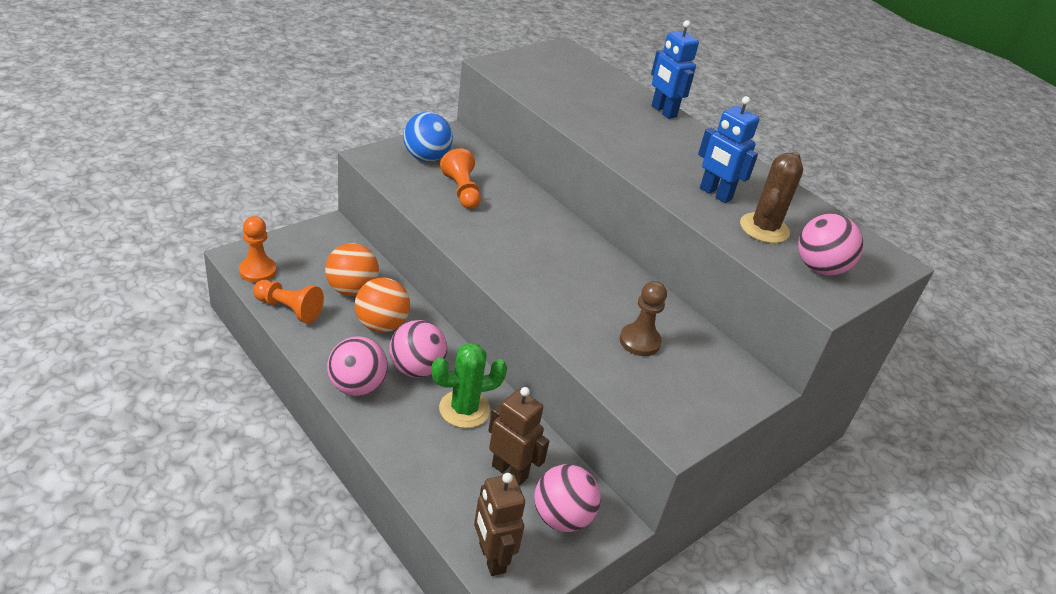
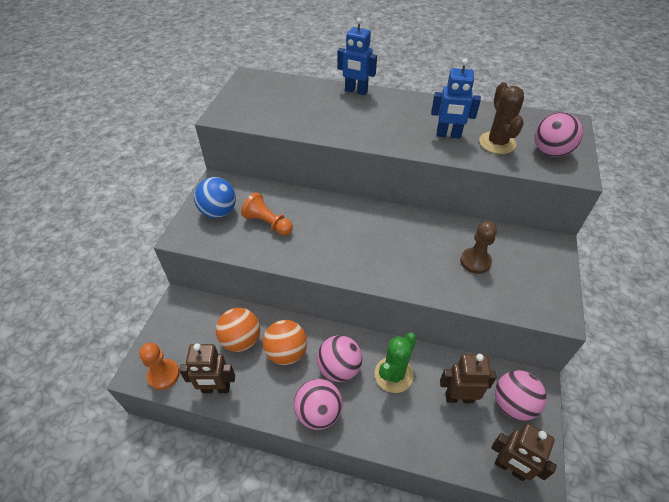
camera: 30 degrees left, 10 degrees up
(289, 309) = (216, 388): orange pawn -> brown robot

